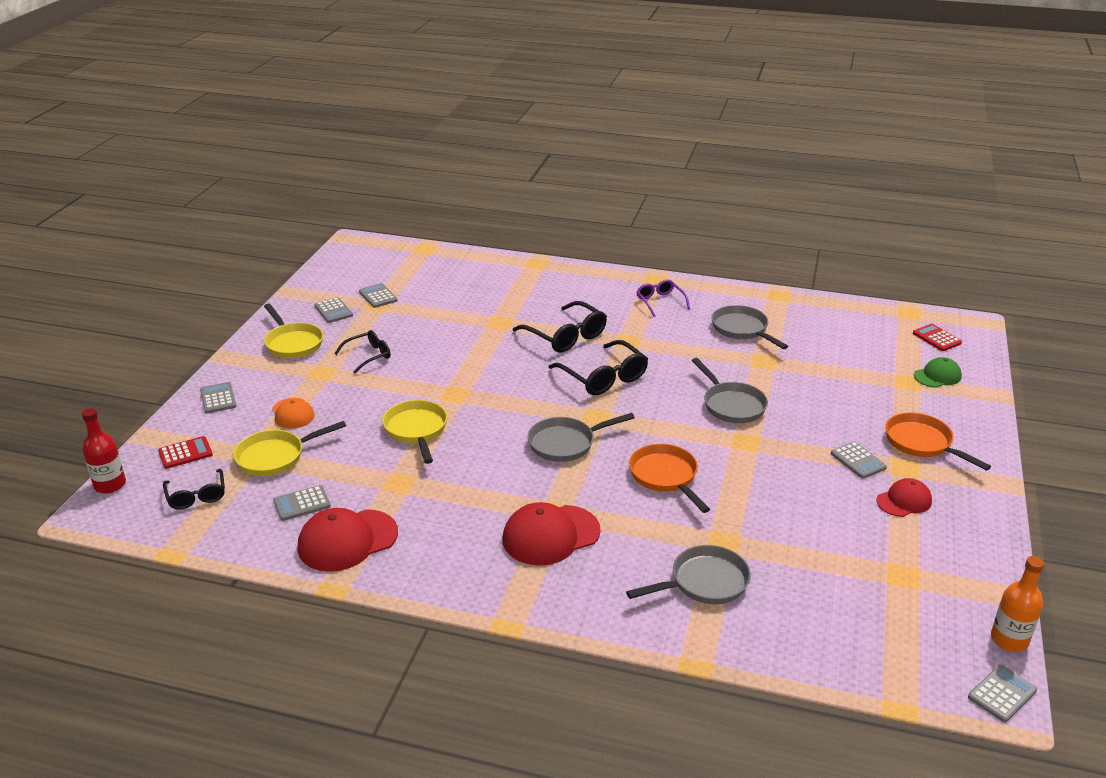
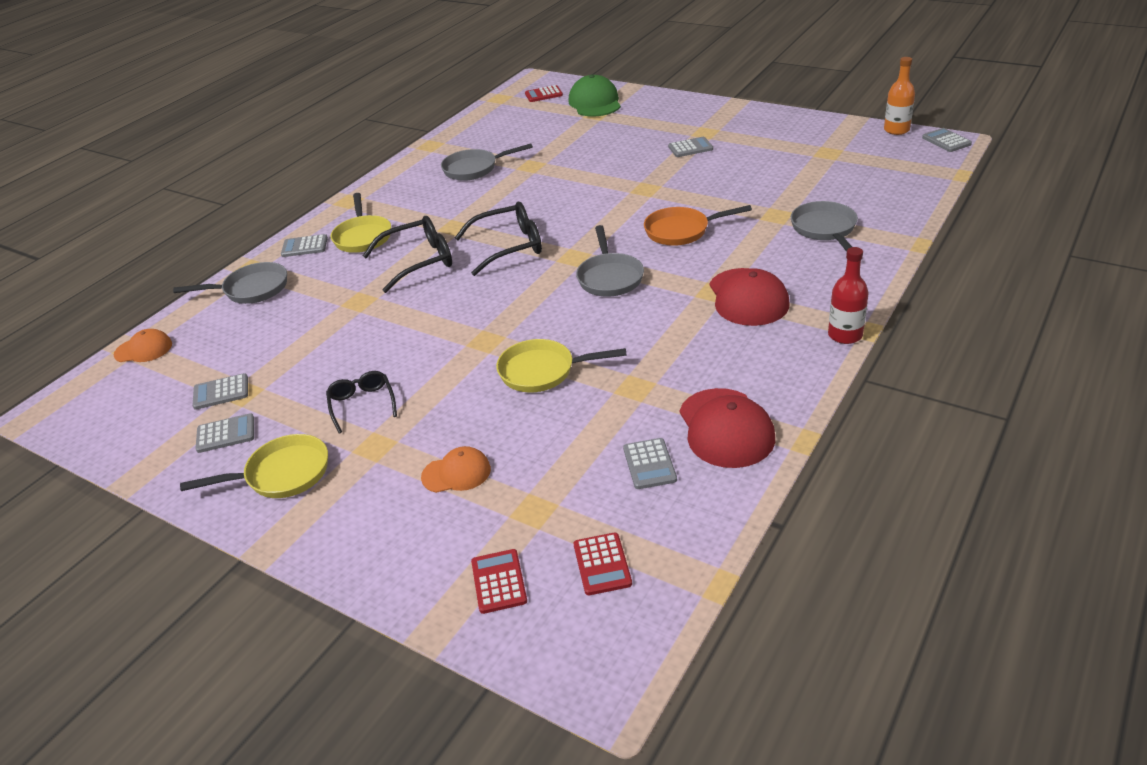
camera: 70 degrees left, 5 degrees up
(110, 485) = (542, 667): red bottle -> red bottle (845, 335)
(196, 496) = (602, 564): black glasses -> red calculator
(218, 398) = (378, 551): grey calculator -> grey calculator (304, 246)
(275, 457) = (545, 489): yellow pan -> yellow pan (363, 237)
(423, 253) = (143, 349): none -> orange cap
(660, 302) = (394, 203): purple glasses -> none
(731, 405) = (590, 188): grey pan -> grey pan (252, 289)
(904, 501) = (745, 139): red cap -> none
(922, 443) = (678, 122): orange pan -> none
(937, 376) = (595, 102): green cap -> green cap, size x1.68

